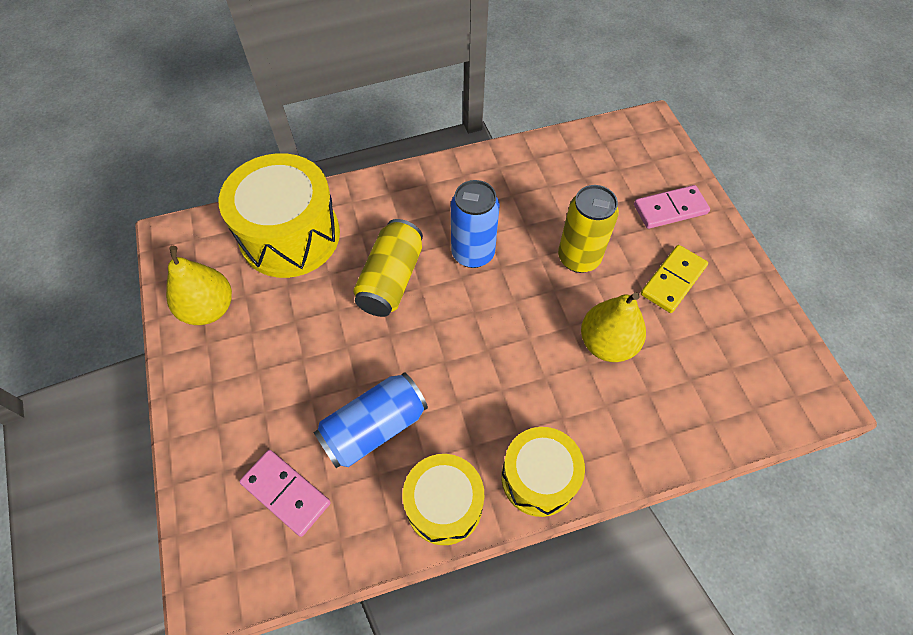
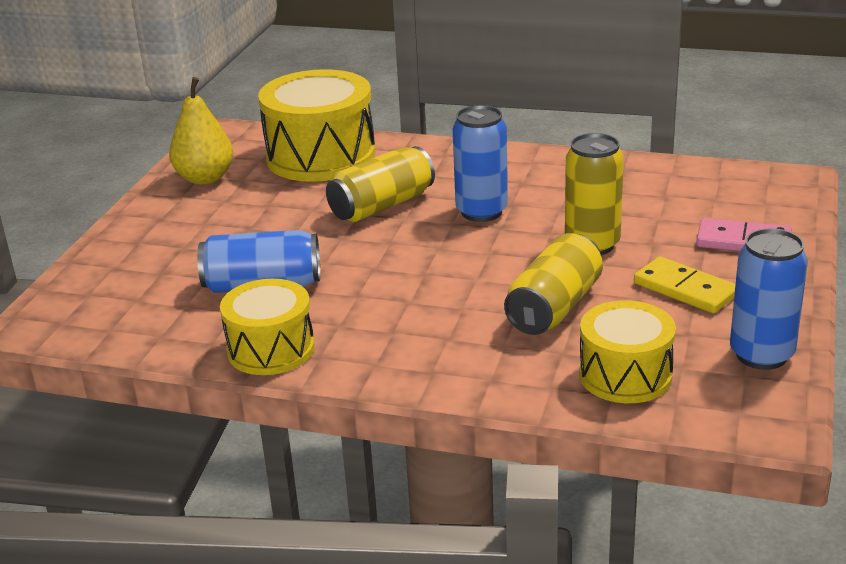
camera: 35 degrees right, 30 degrees down
(286, 493) = (147, 296): pink domino -> none
(538, 478) = (378, 365): yellow drum -> yellow drum (625, 375)
(607, 343) = (554, 307): yellow pear -> yellow can
(673, 280) = (685, 289): yellow domino -> yellow domino turned 60 degrees clockwise
(766, 329) = (761, 355): none -> blue can

